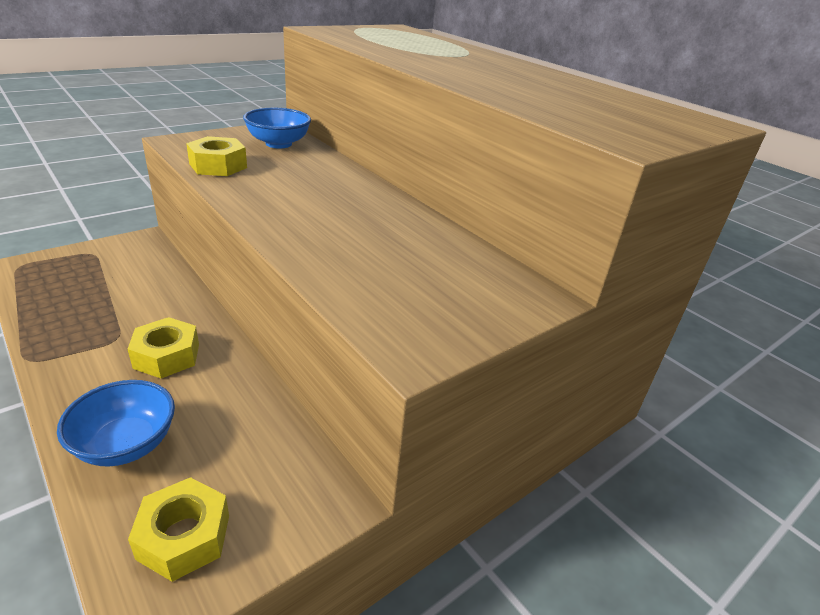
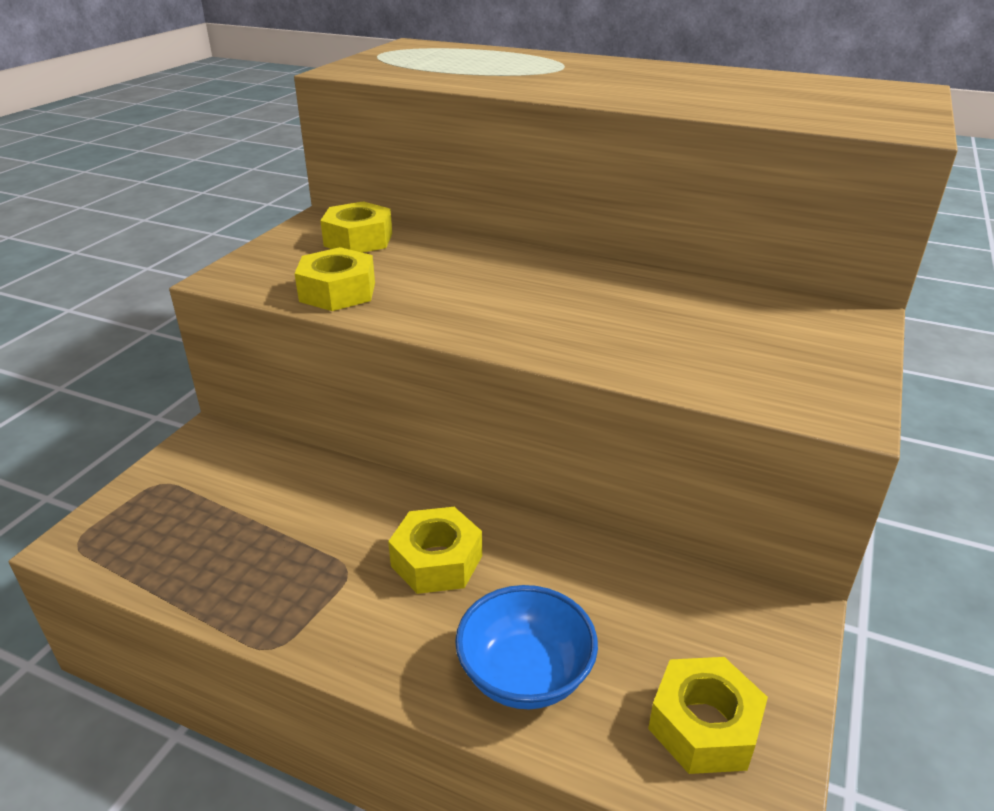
camera: 25 degrees left, 0 degrees up
(278, 144) = (358, 240): blue bowl -> yellow nut

